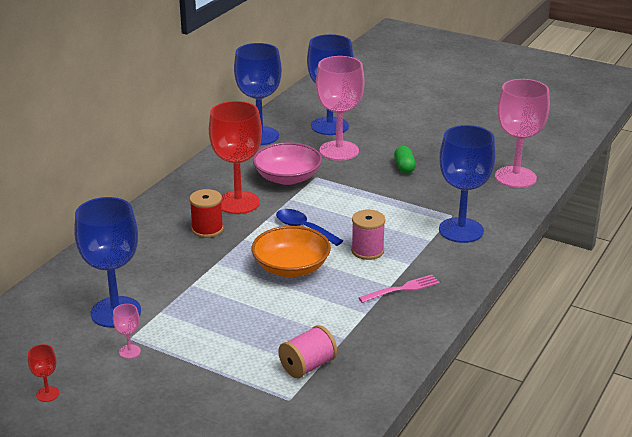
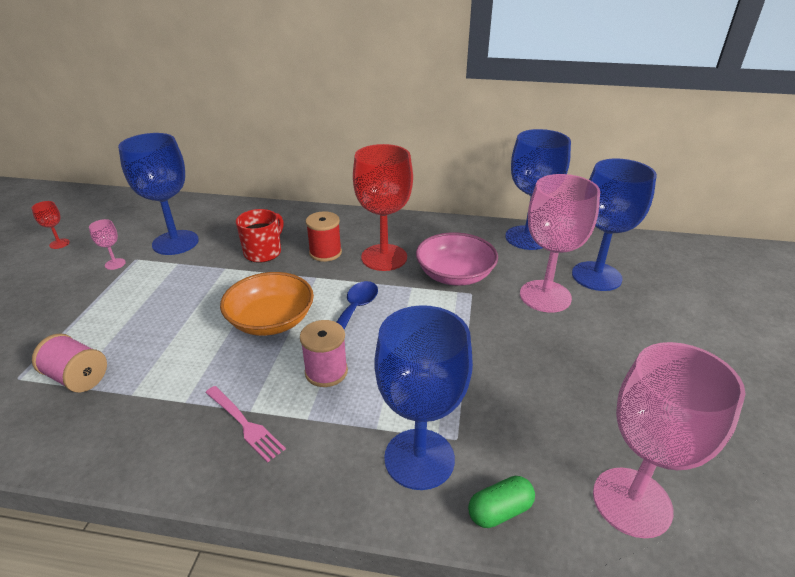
camera: 70 degrees right, 5 degrees up
(179, 261) = (263, 252): none -> red mug
(404, 167) = (553, 360): green capsule -> green capsule (499, 511)

